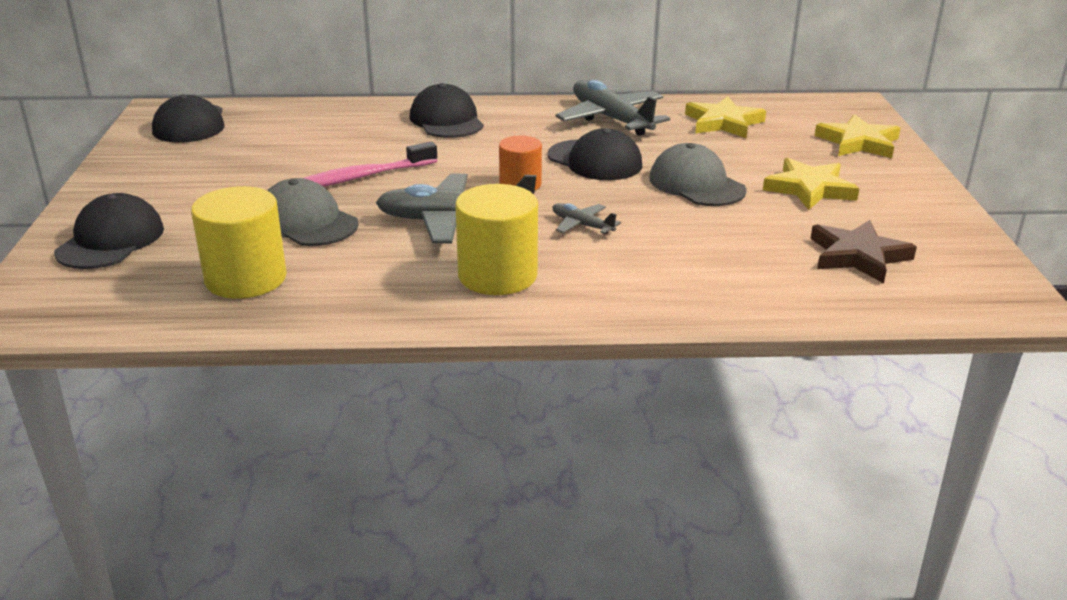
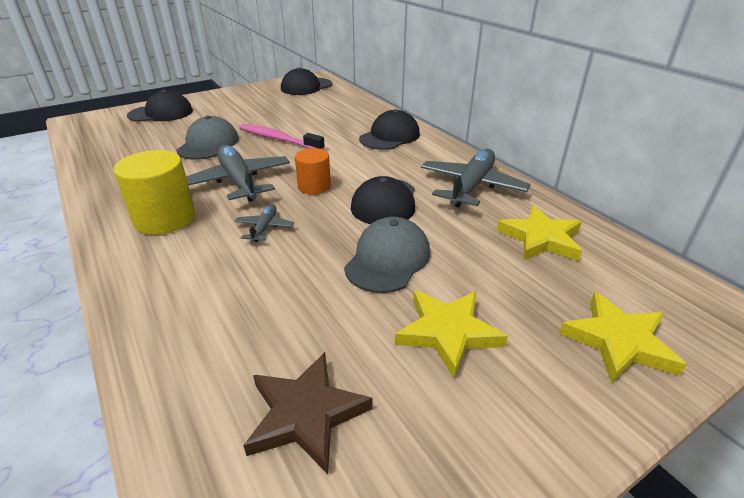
camera: 60 degrees right, 5 degrees up
(246, 279) = (131, 151): yellow cylinder -> none

